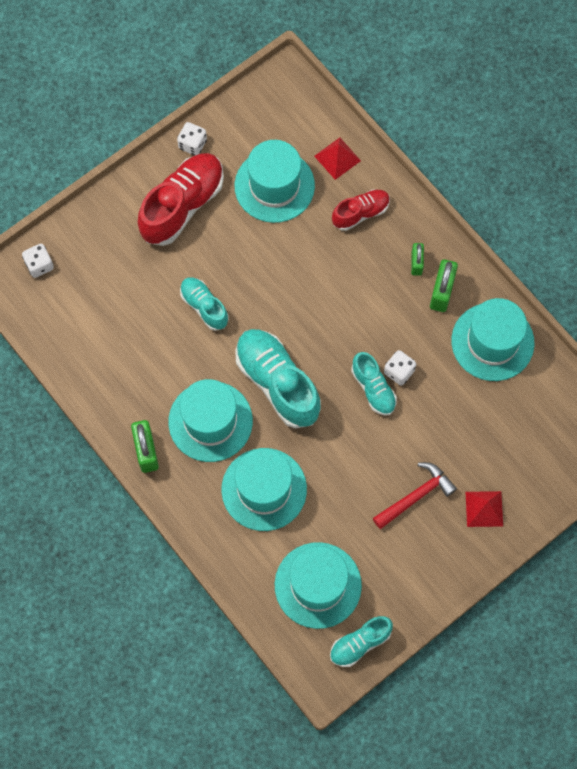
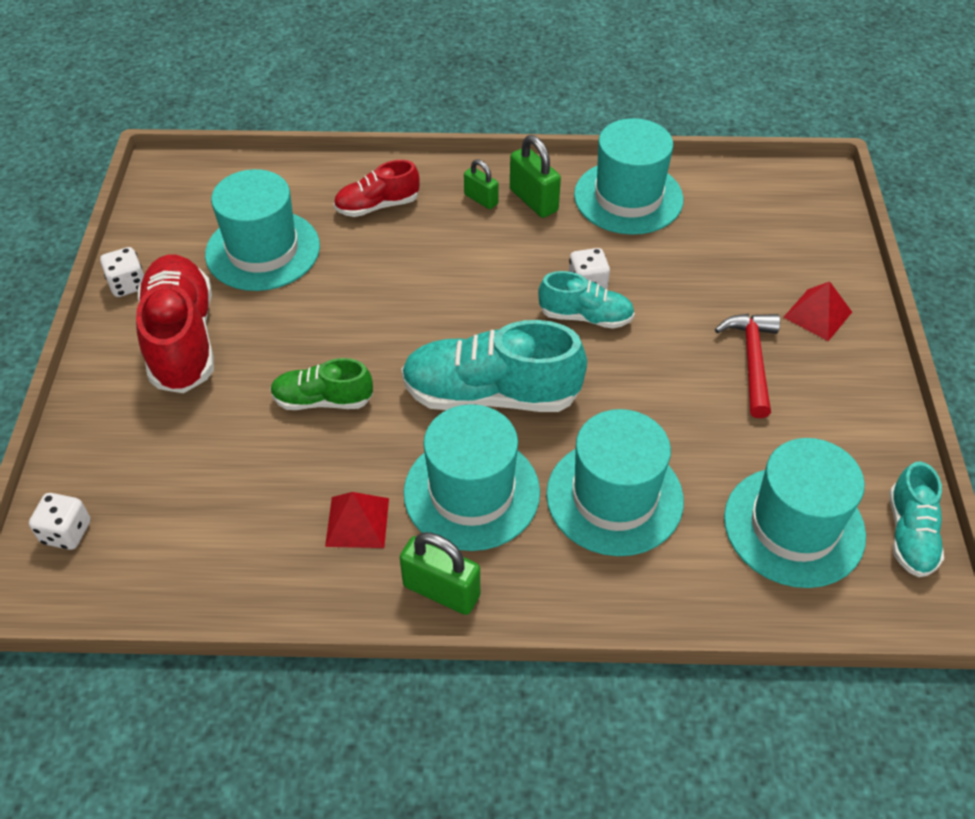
camera: 50 degrees left, 20 degrees down
(204, 307) = (323, 400): turquoise shoe -> green shoe
(337, 158) = (298, 186): red pyramid -> red pyramid (357, 522)
(360, 213) = (377, 206): red shoe -> red shoe turned 120 degrees counterclockwise

